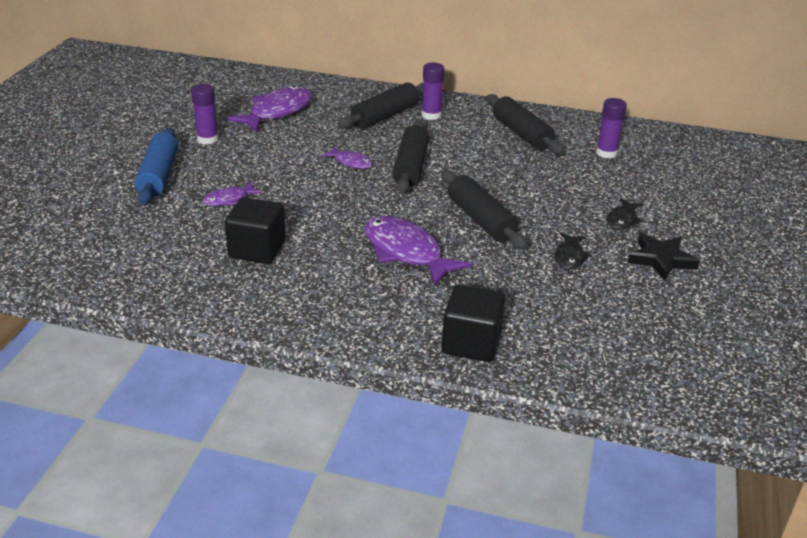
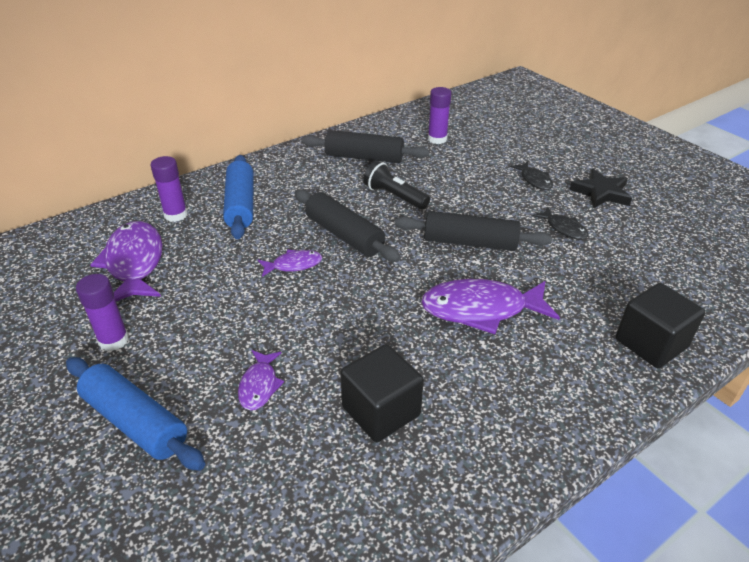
camera: 50 degrees left, 5 degrees up
(385, 116) = (240, 205): black rolling pin -> blue rolling pin
(431, 115) = (275, 182): purple glue stick -> purple glue stick (176, 215)
(490, 167) = (394, 196): none -> black flashlight

